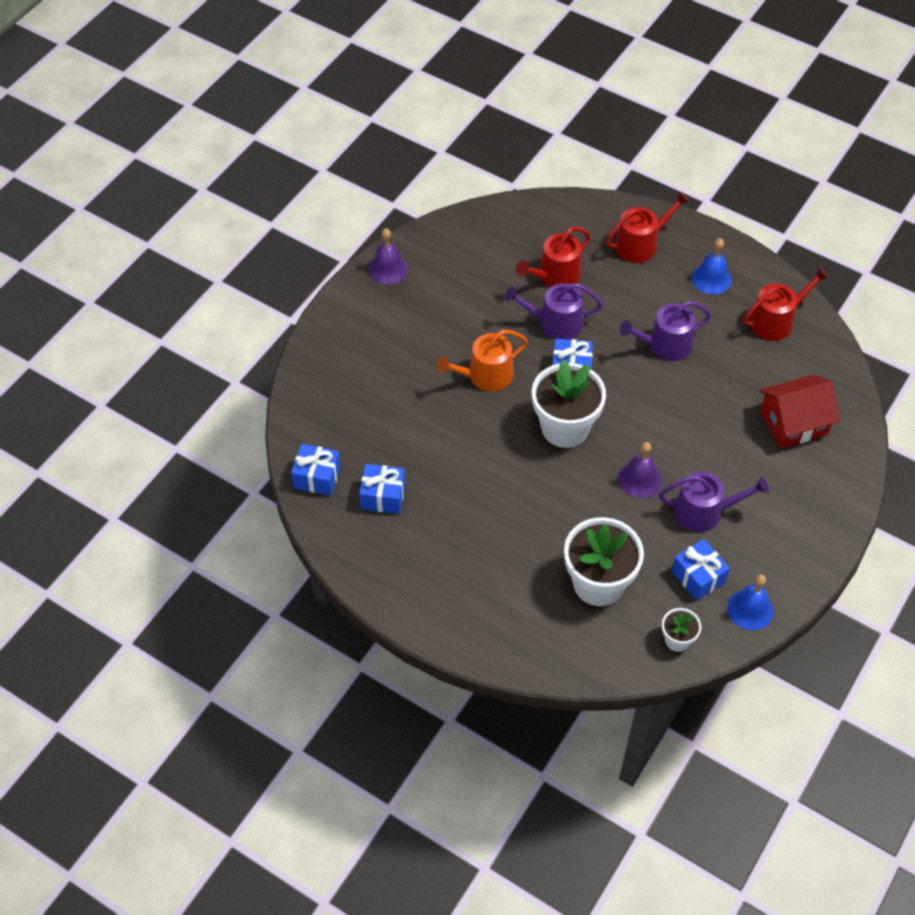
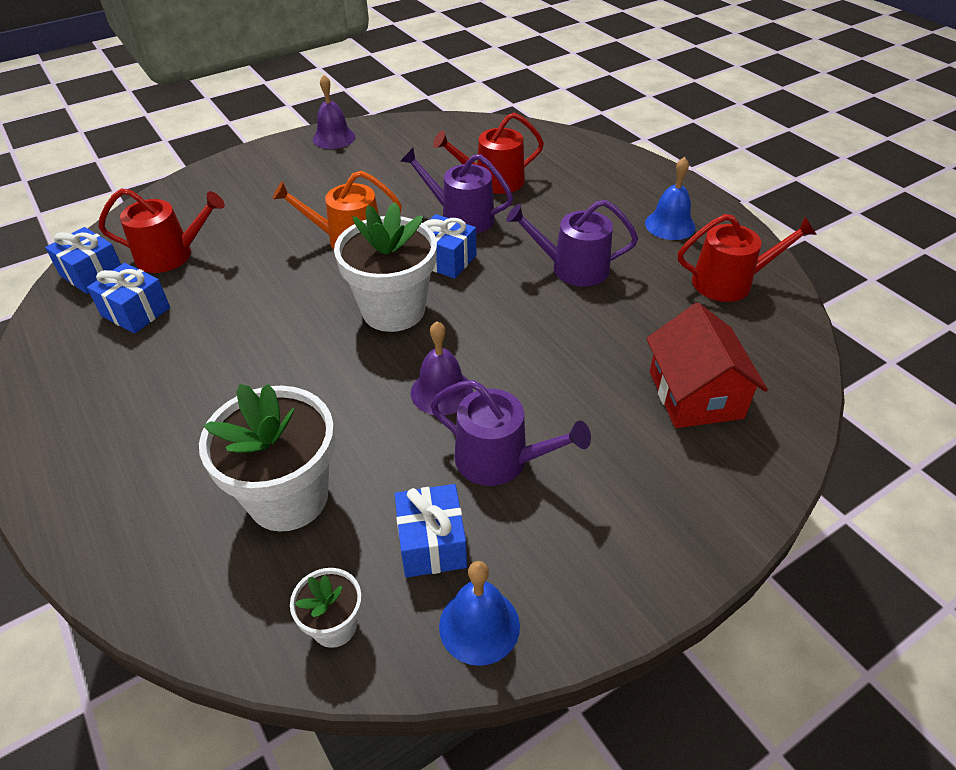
camera: 25 degrees right, 10 degrees down
(640, 244) = (605, 179): red watering can -> red watering can (171, 255)
(793, 423) = (695, 394): red house -> red house turned 75 degrees clockwise

